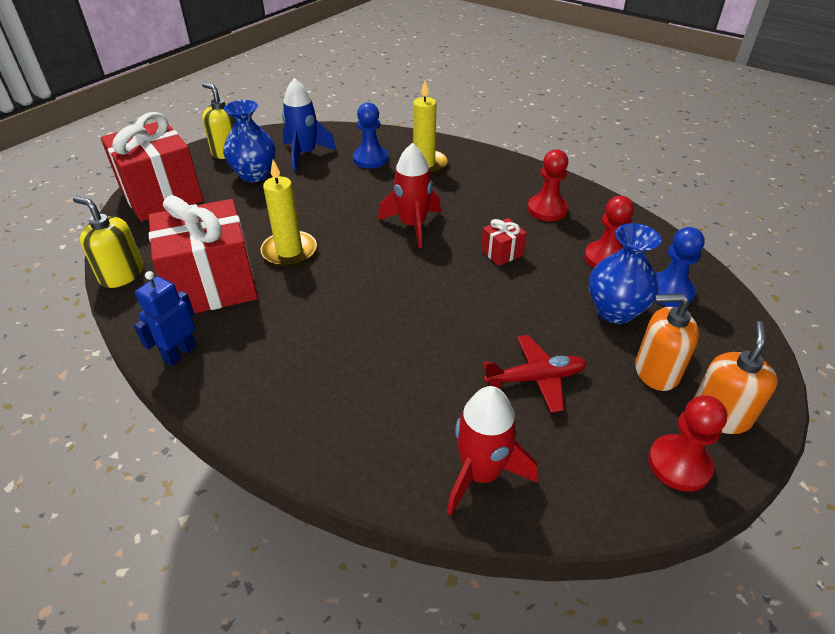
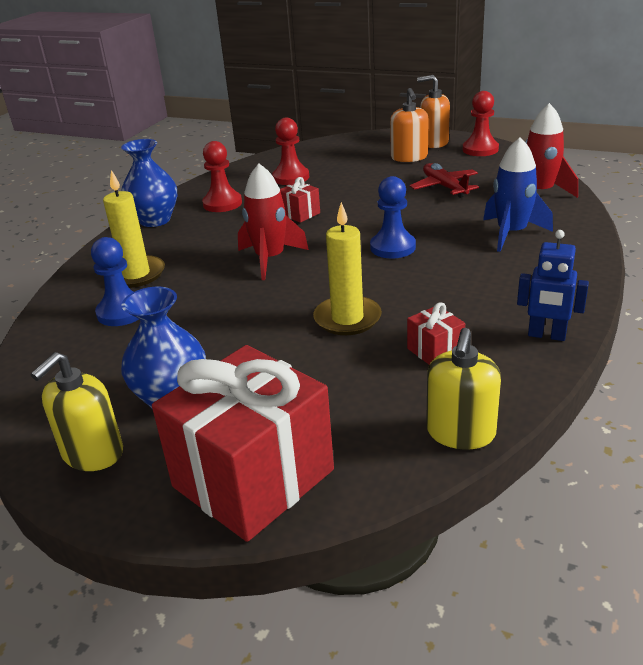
camera: 100 degrees left, 10 degrees down
(212, 285) = (435, 351): red gift -> red gift, size x0.42
(305, 154) = (106, 369): blue rocket -> blue rocket (511, 233)
(615, 311) = (355, 171): blue vase -> blue vase (155, 220)
(669, 291) = (323, 158): blue pawn -> blue pawn (392, 247)

